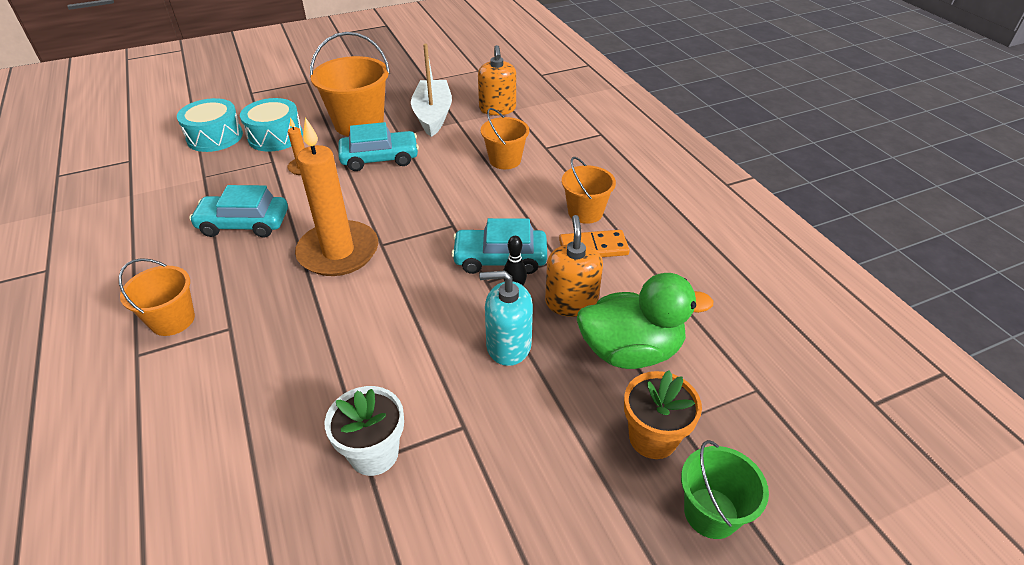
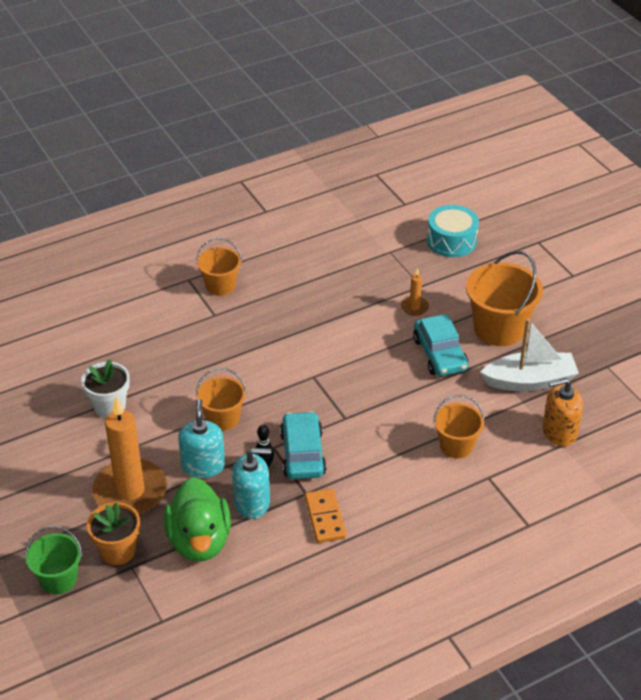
camera: 85 degrees right, 0 degrees up
(244, 224) = (329, 292): turquoise car -> none
(275, 136) = (461, 278): turquoise drum -> none
(338, 252) = (300, 353): orange candle -> orange candle (130, 491)
(571, 302) = (252, 503): orange soap dispenser -> turquoise soap dispenser
(585, 212) = (378, 511): orange bucket -> orange bucket (222, 418)

